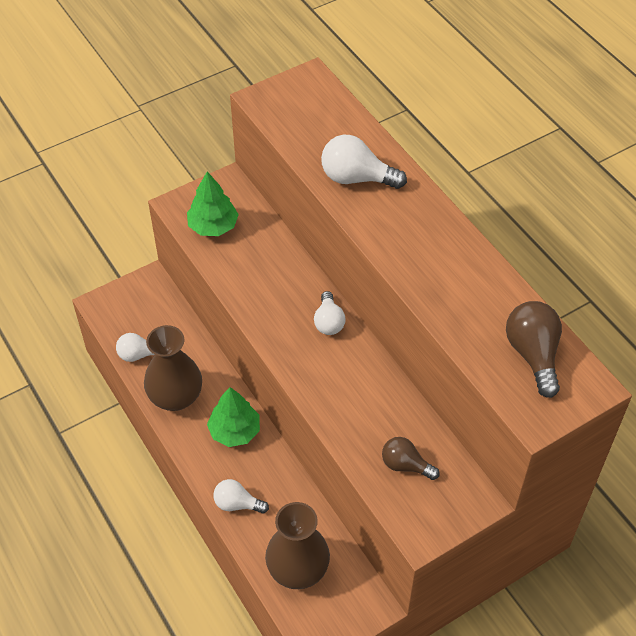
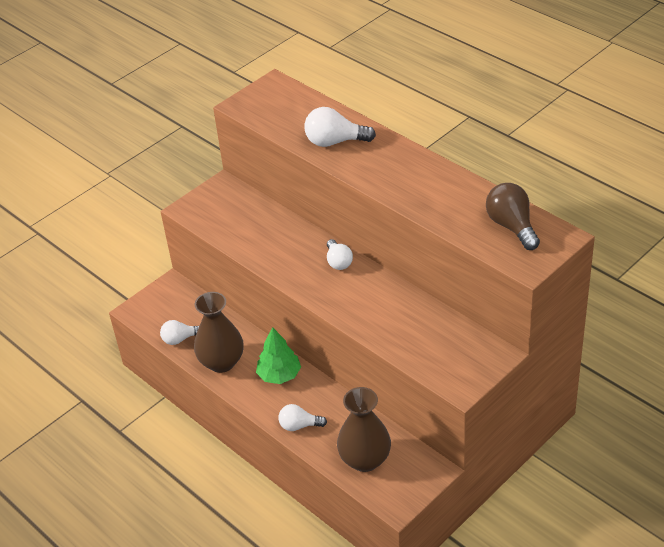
camera: 10 degrees left, 10 degrees down
(213, 226) = (221, 217): green tree -> none
(405, 465) = (433, 344): brown light bulb -> none

